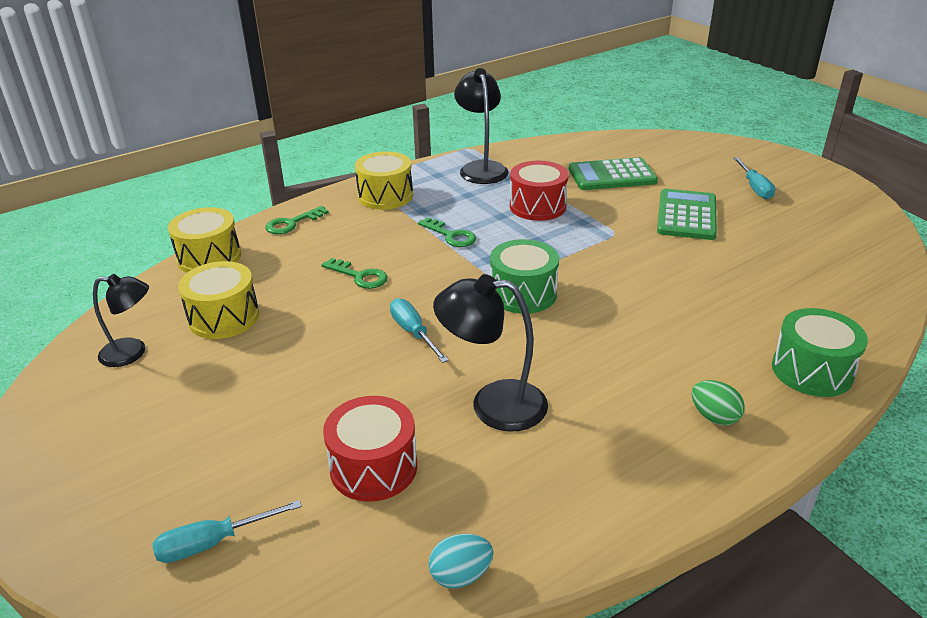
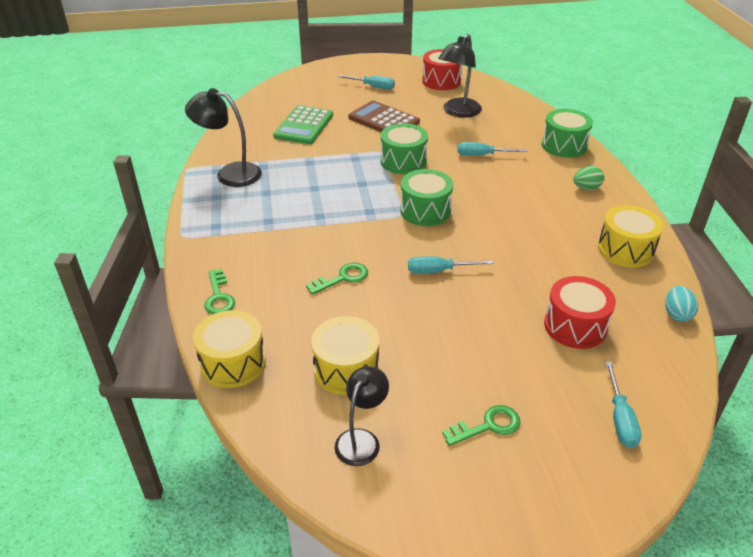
camera: 65 degrees left, 5 degrees up
(385, 196) = (224, 233): yellow drum -> yellow drum (625, 250)
(451, 235) = (321, 218): green key -> green key (488, 426)
(493, 404) = (537, 259): black lamp -> black lamp (458, 112)
(537, 206) = (316, 168): red drum -> red drum (441, 81)
(611, 252) = (403, 161): none -> green drum
(686, 215) = (383, 120): green calculator -> brown calculator
(693, 304) = (482, 155): none -> turquoise screwdriver

